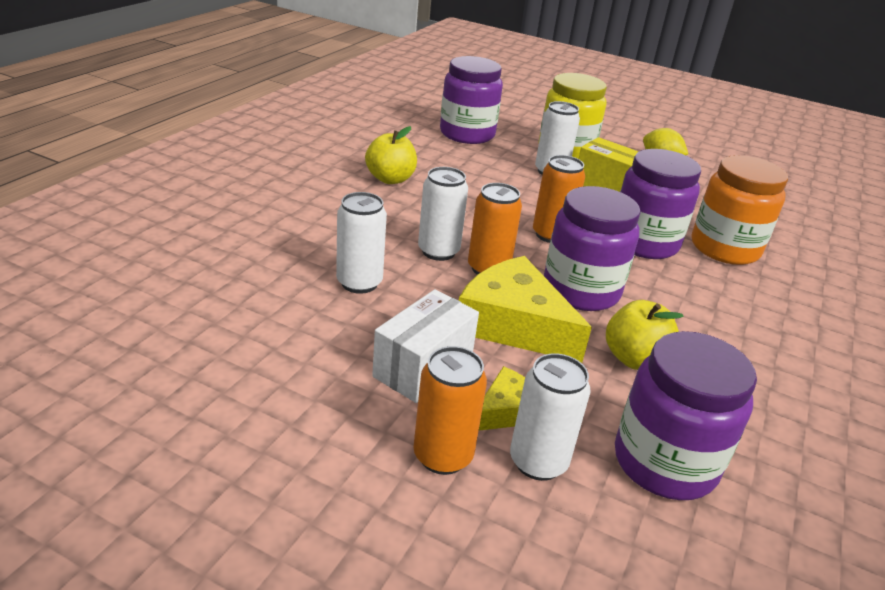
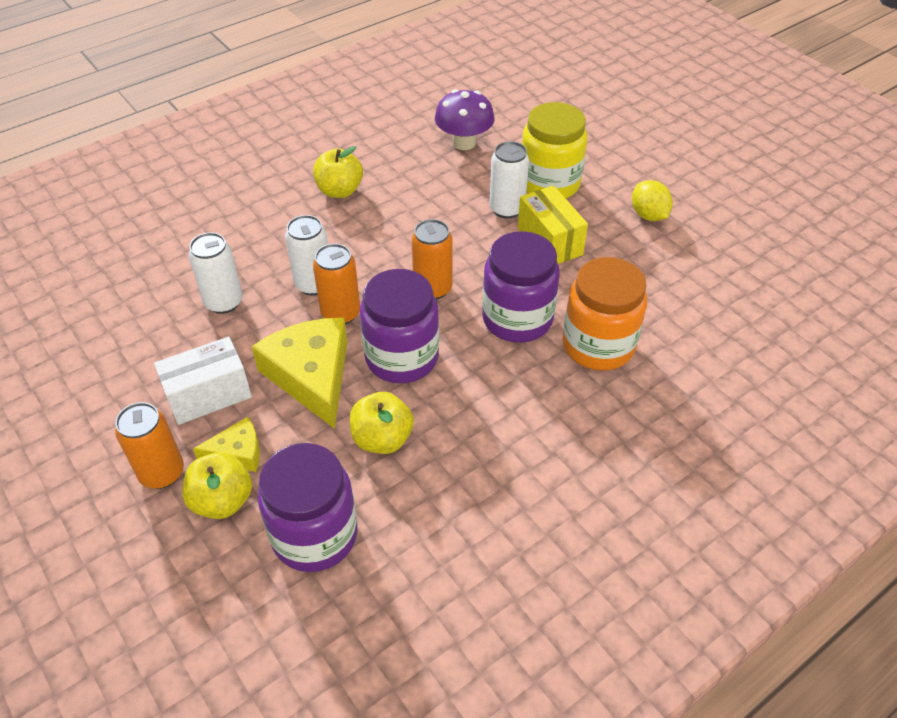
camera: 30 degrees right, 15 degrees up
(467, 134) = (464, 143): purple jar -> purple mushroom
(538, 462) = (222, 501): white can -> yellow apple

